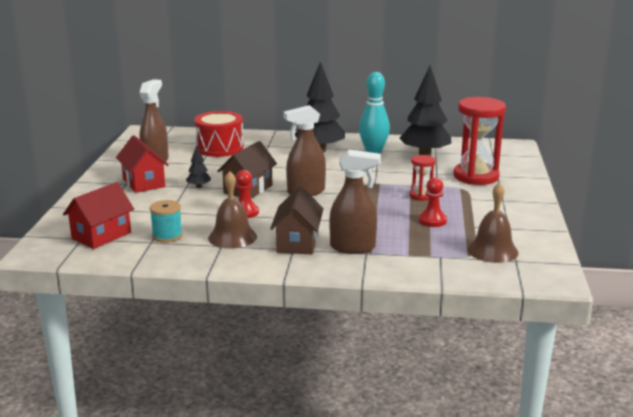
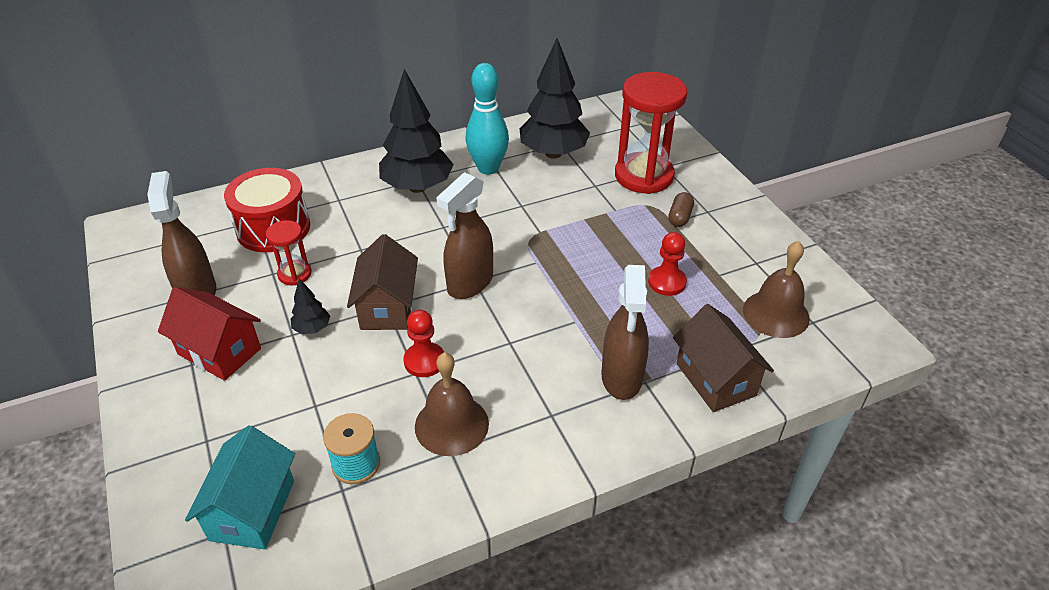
camera: 30 degrees left, 20 degrees up
(101, 235) = (252, 510): red house -> turquoise house
(297, 242) = (546, 398): brown house -> brown house (715, 379)
(353, 247) = (621, 378): brown spray bottle -> brown spray bottle turned 120 degrees clockwise
(421, 196) = (614, 237): red hourglass -> red hourglass (295, 274)
(478, 198) = (680, 217): none -> brown capsule

